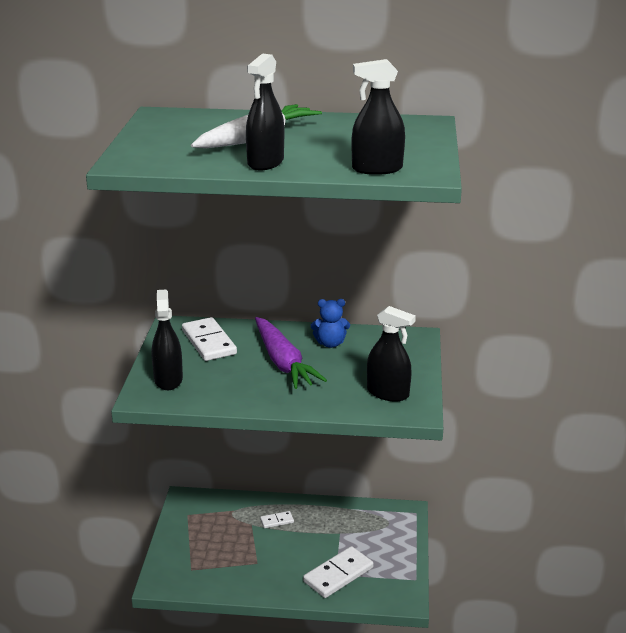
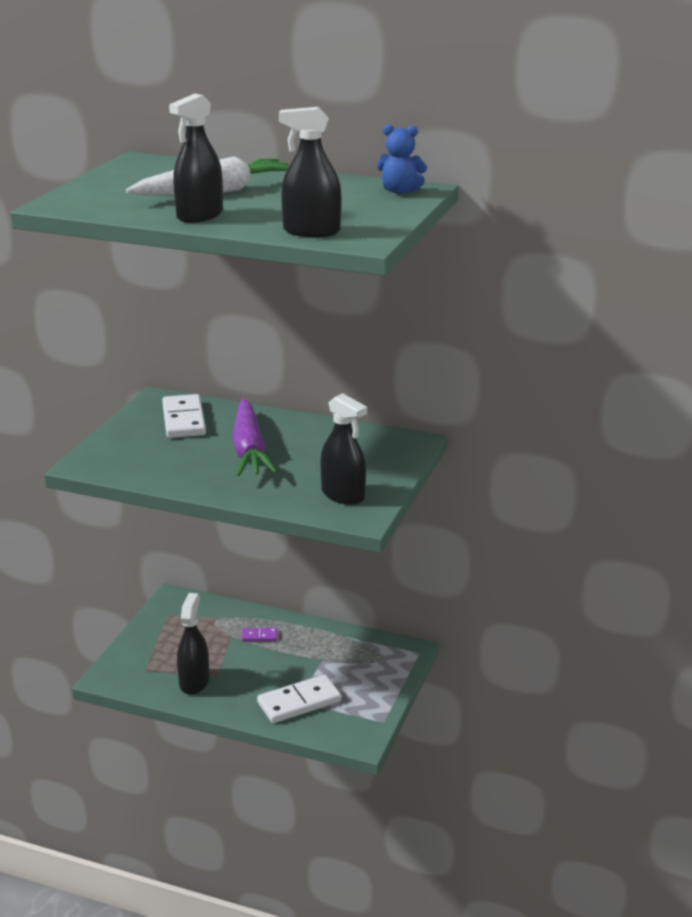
camera: 15 degrees right, 0 degrees up
(168, 380) = (119, 451): black spray bottle -> black spray bottle (194, 682)
(277, 521) = (259, 636): white domino -> purple domino
(330, 343) = (313, 437): blue teddy bear -> blue teddy bear (400, 191)

